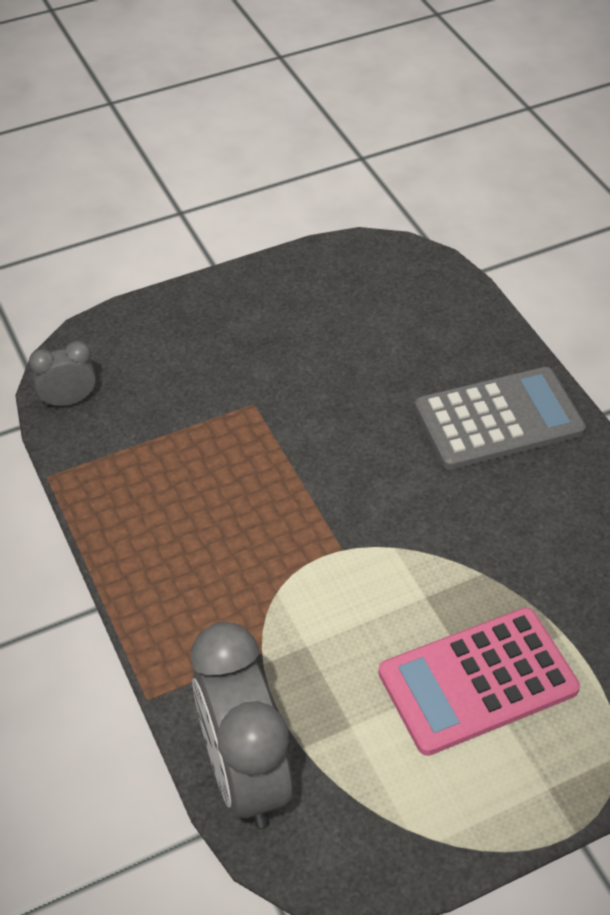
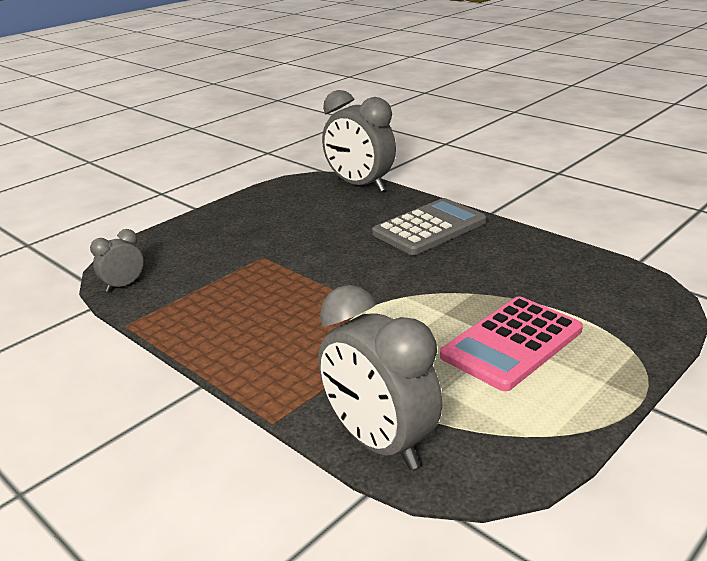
camera: 20 degrees left, 20 degrees down
(451, 289) = (359, 185): none -> grey clock

